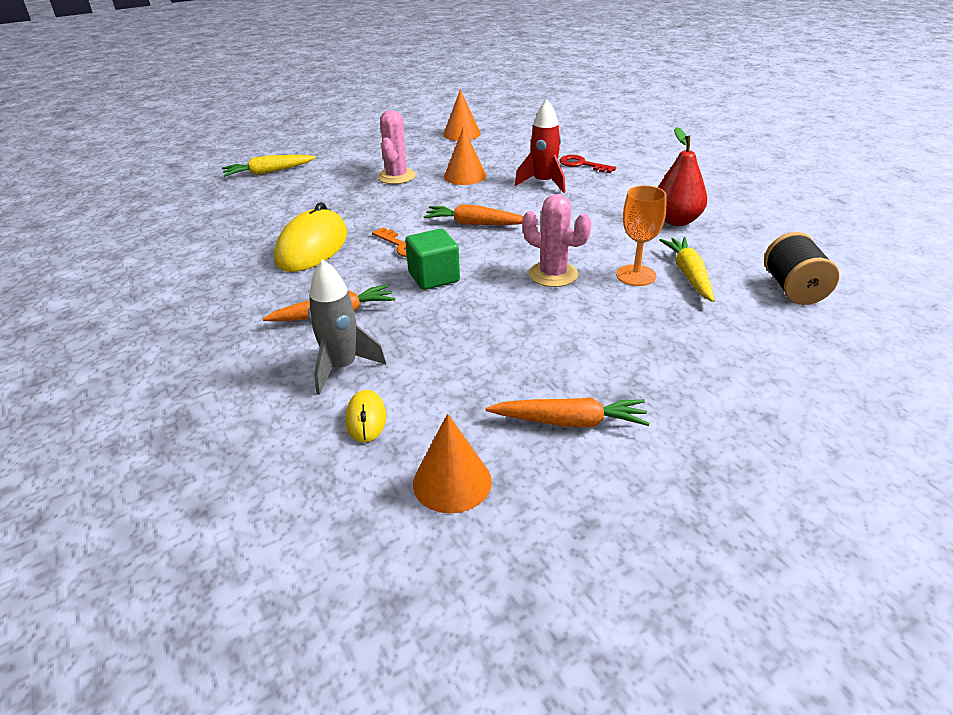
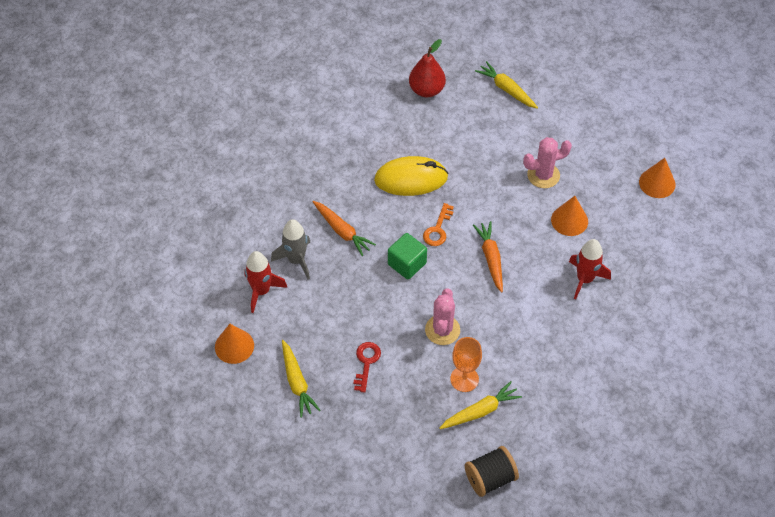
camera: 65 degrees right, 20 degrees up
(366, 419) = (261, 291): yellow mouse -> red rocket
(569, 422) = (297, 382): orange carrot -> yellow carrot
(582, 164) = (638, 295): red key -> red key (366, 362)
(676, 221) = (562, 388): red pear -> red pear (426, 90)

